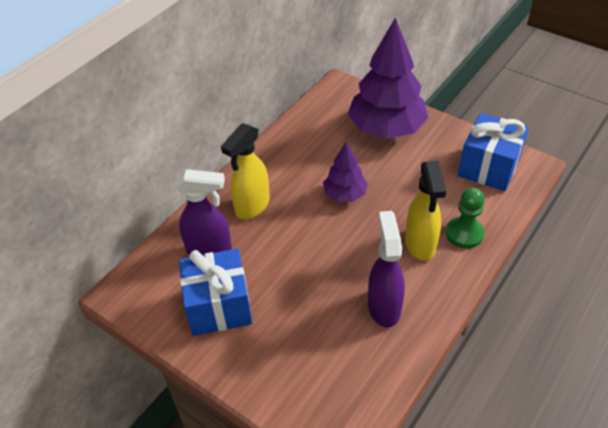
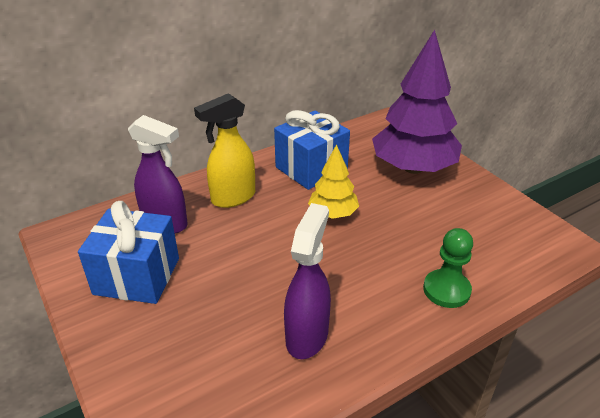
camera: 20 degrees right, 10 degrees down
(344, 194) = (333, 213): purple tree -> yellow tree
(420, 244) = (387, 285): yellow spray bottle -> none
(488, 167) = (511, 233): blue gift -> blue gift (311, 168)

